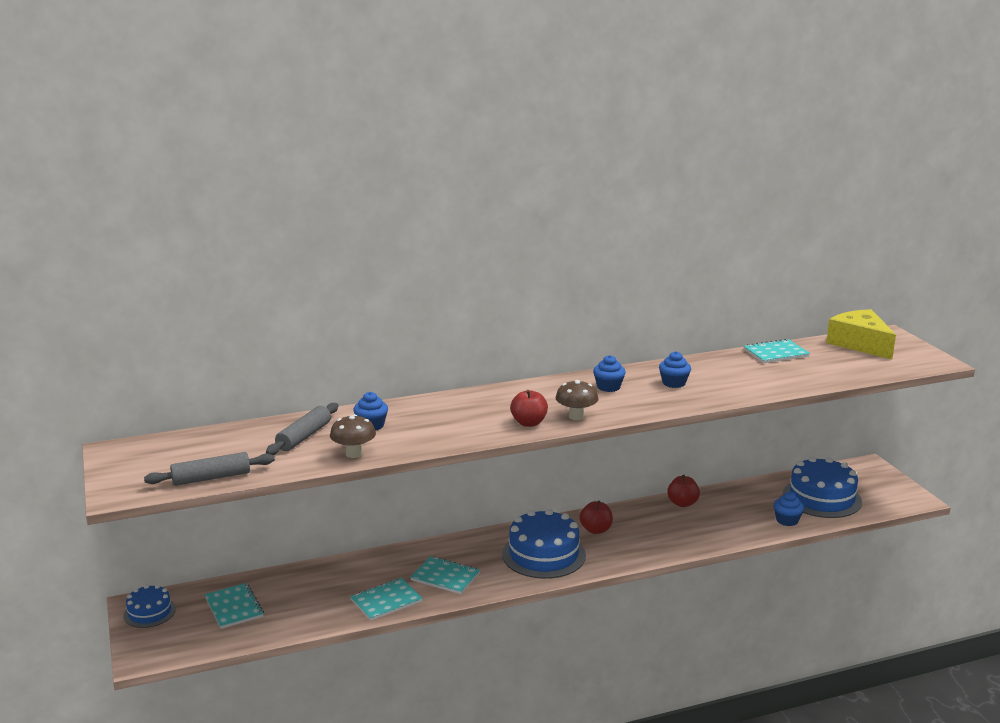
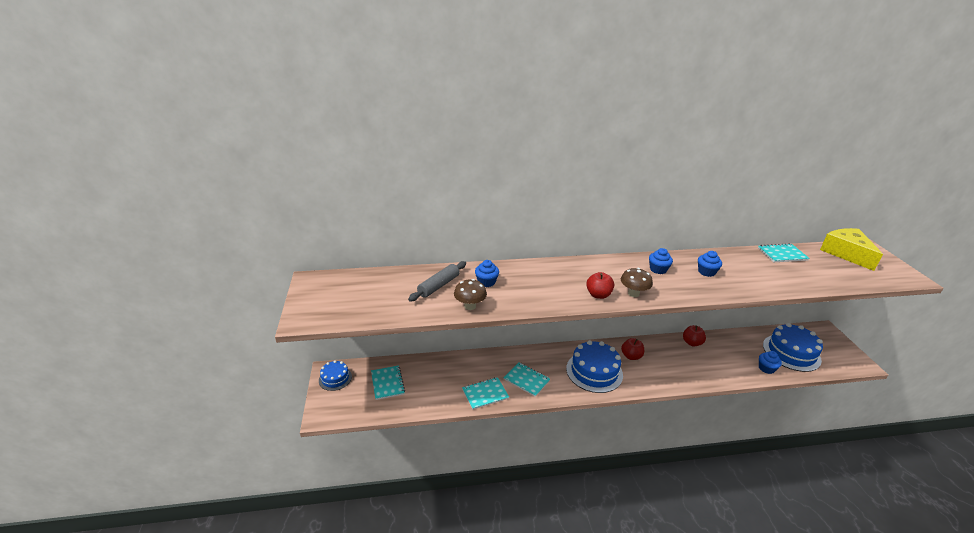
camera: 10 degrees right, 10 degrees up
(211, 478) = (367, 314): grey rolling pin -> none

